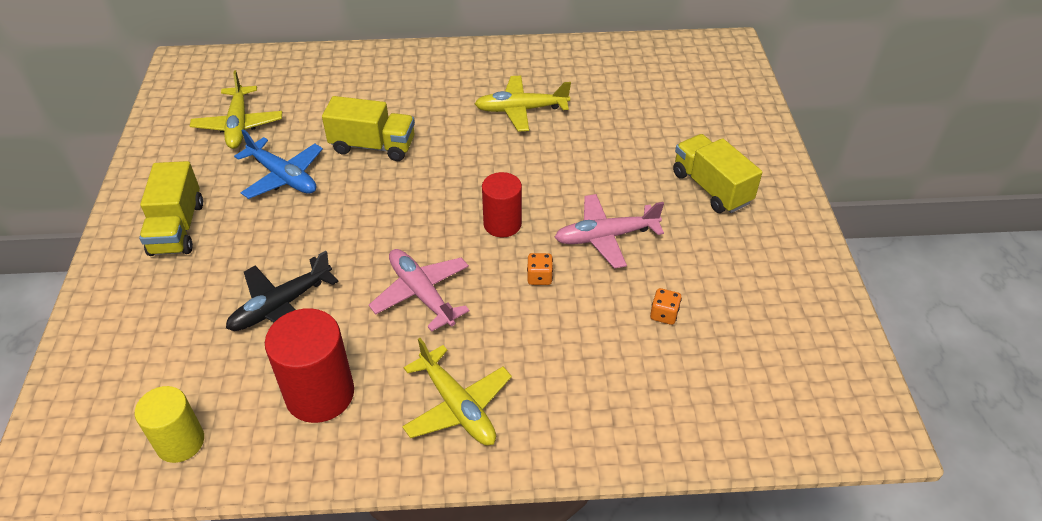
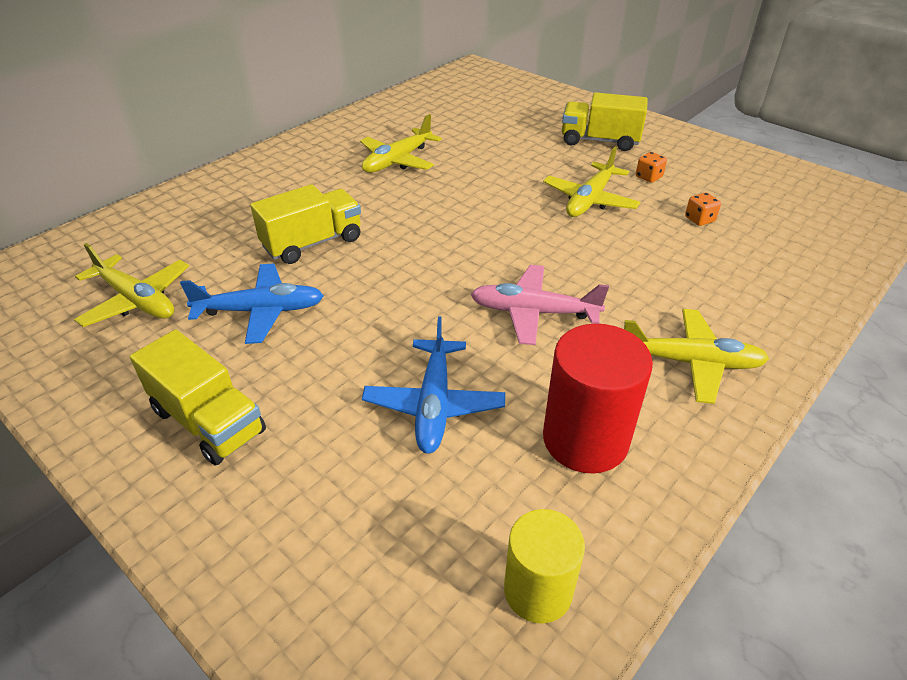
camera: 45 degrees left, 5 degrees down
(281, 306) = (434, 404): black plane -> blue plane
(502, 224) = (510, 233): red cylinder -> none
(539, 277) = (593, 248): orange dice -> orange dice (648, 177)
(605, 237) = (589, 200): pink plane -> yellow plane

